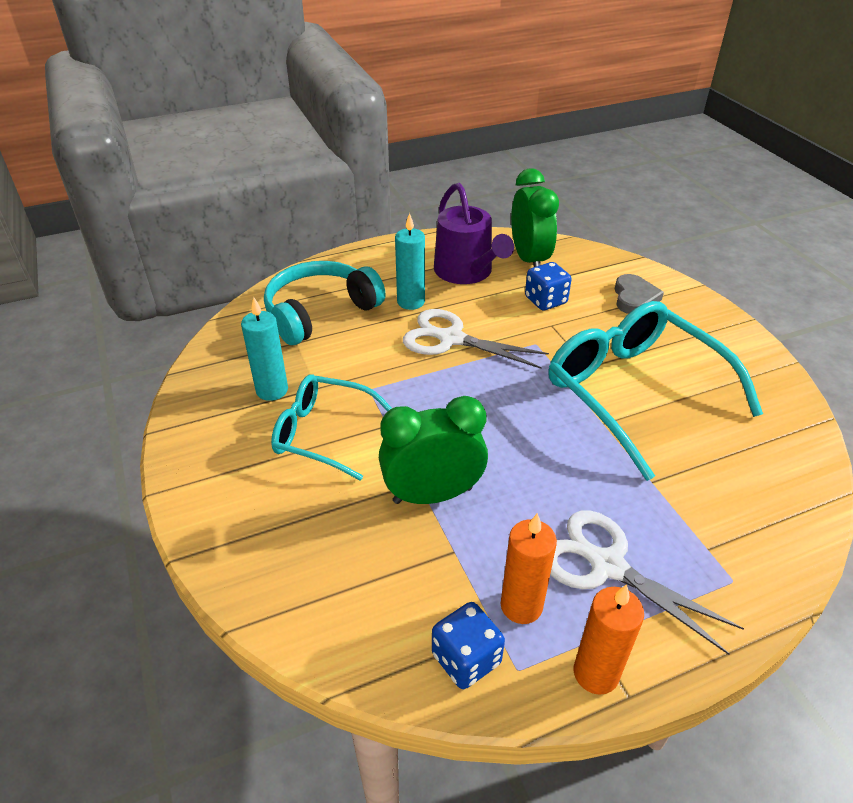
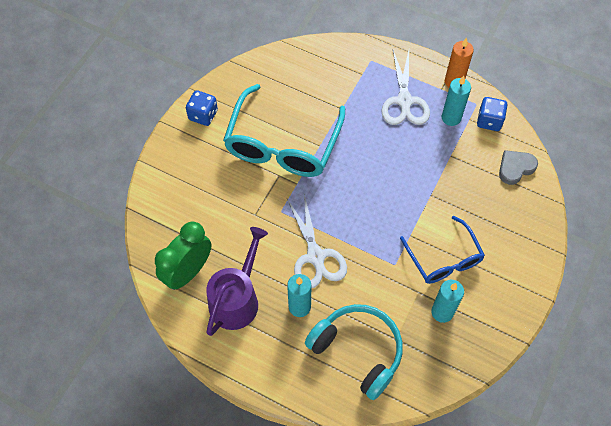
camera: 130 degrees left, 20 degrees up
(320, 312) = (358, 351): turquoise headphones -> turquoise headphones turned 150 degrees counterclockwise
(323, 433) = (444, 259): turquoise glasses -> blue glasses
(432, 495) = (431, 183): green clock -> none
(521, 606) = (451, 118): orange candle -> turquoise candle
(545, 300) = (231, 232): blue dice -> blue dice (203, 115)
(634, 298) = (187, 187): grey heart -> grey heart (515, 168)

